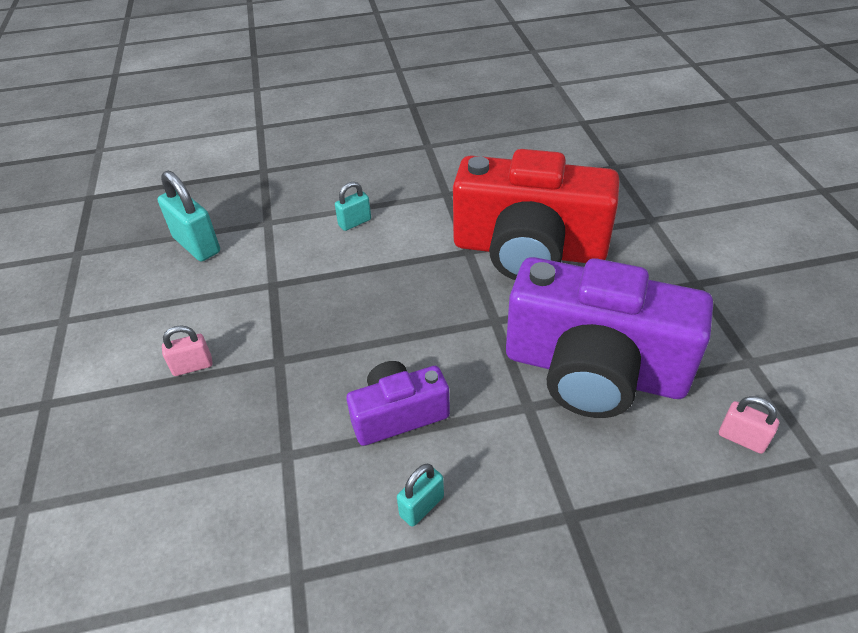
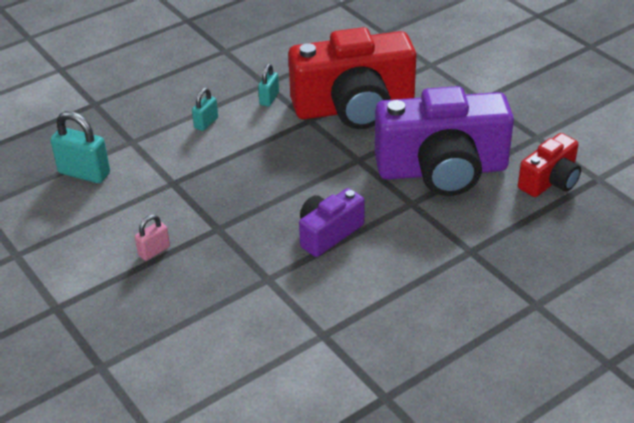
camera: 25 degrees left, 5 degrees down
(422, 506) = (377, 276): turquoise padlock -> turquoise padlock (269, 99)
(741, 439) = (550, 181): pink padlock -> red camera

